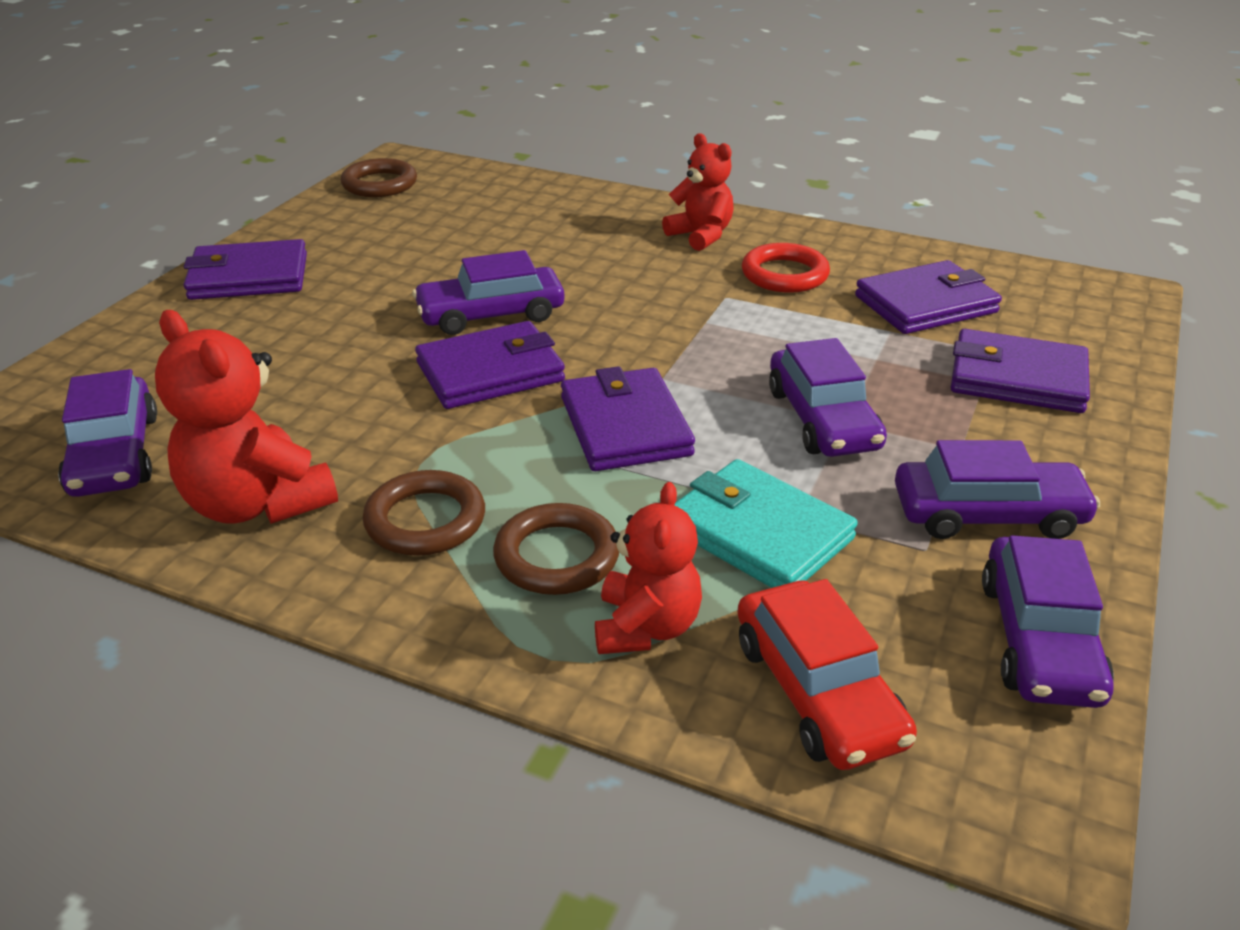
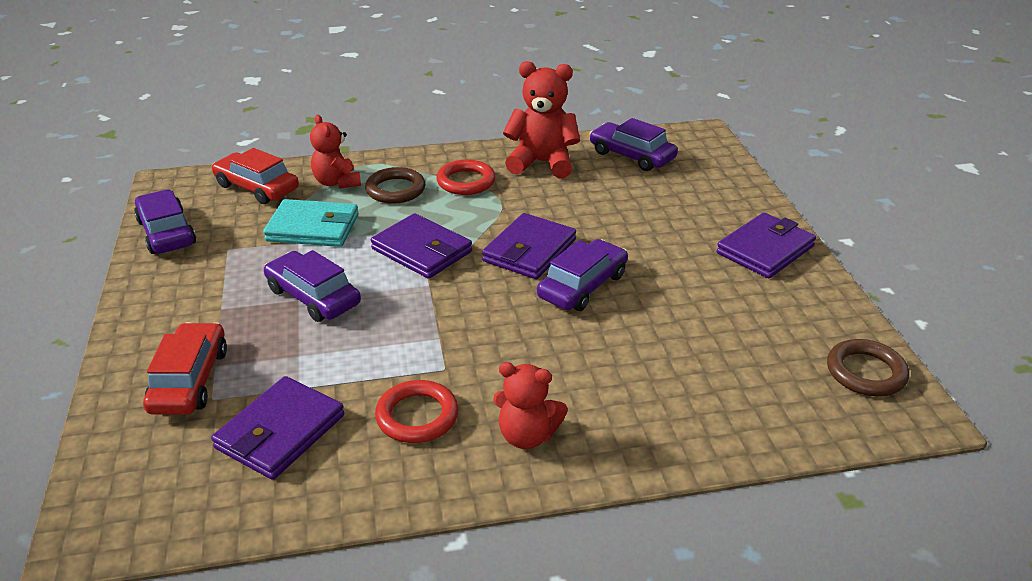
camera: 145 degrees right, 0 degrees up
(425, 520) = (466, 182): brown ring -> red ring
(988, 514) = (198, 277): purple car -> none
(1017, 378) = (190, 380): purple wallet -> red car

